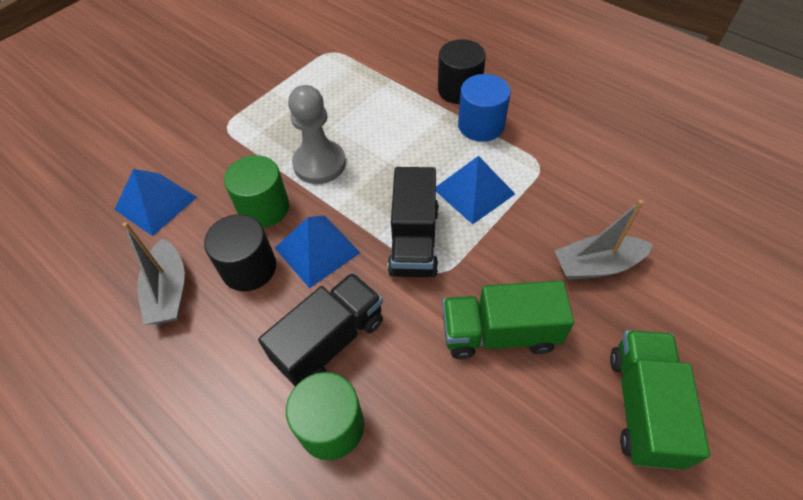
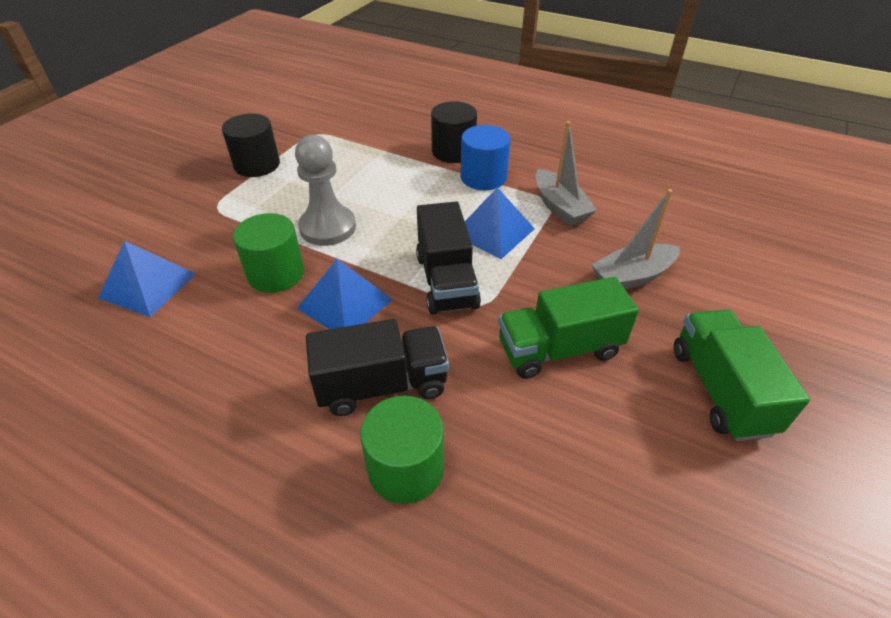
camera: 15 degrees left, 10 degrees down
(169, 291) = (181, 368): grey boat -> grey boat (560, 207)
(249, 268) = (272, 331): black cylinder -> black cylinder (257, 165)
(330, 341) = (382, 385): black truck -> black truck turned 45 degrees clockwise

